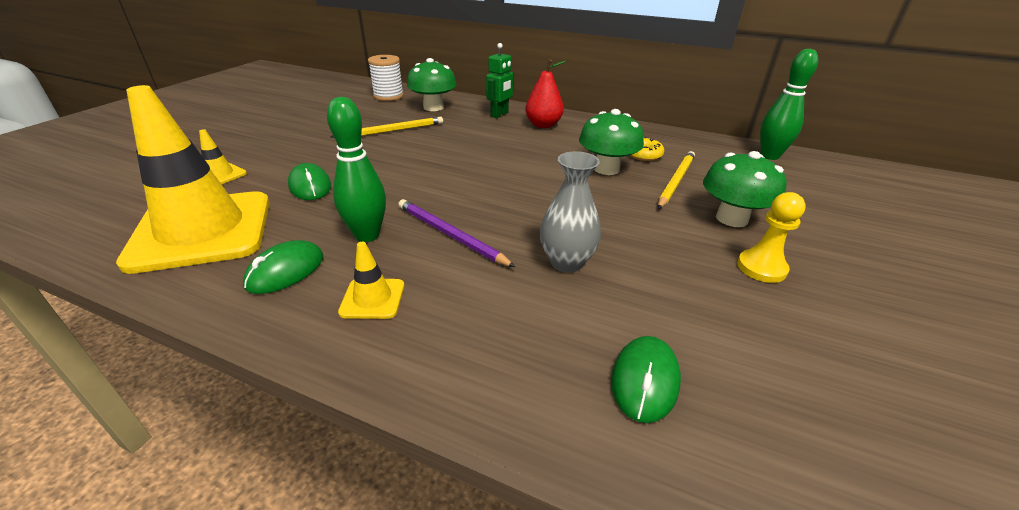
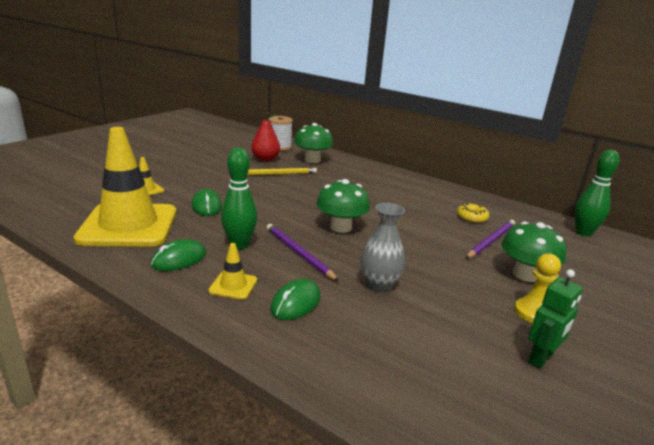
camera: 10 degrees right, 10 degrees down
(499, 114) = (363, 172): green robot -> green robot (541, 359)
(543, 125) = (396, 184): red pear -> red pear (265, 159)
(606, 169) = (436, 224): green mushroom -> green mushroom (341, 227)
(644, 381) = (407, 367): green mouse -> green mouse (296, 303)
(676, 181) = (491, 241): yellow pencil -> purple pencil

